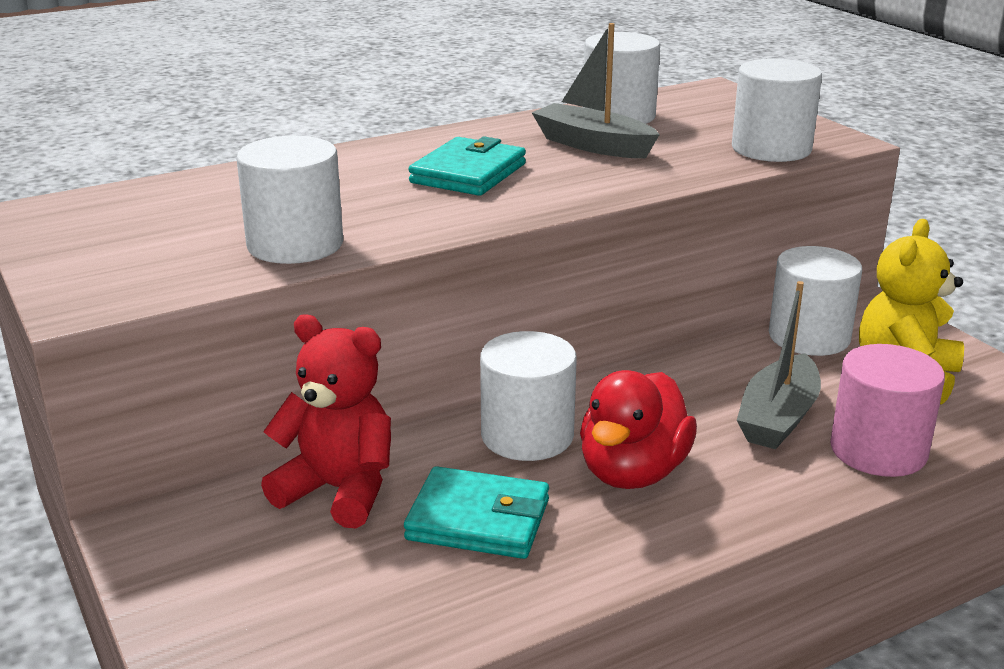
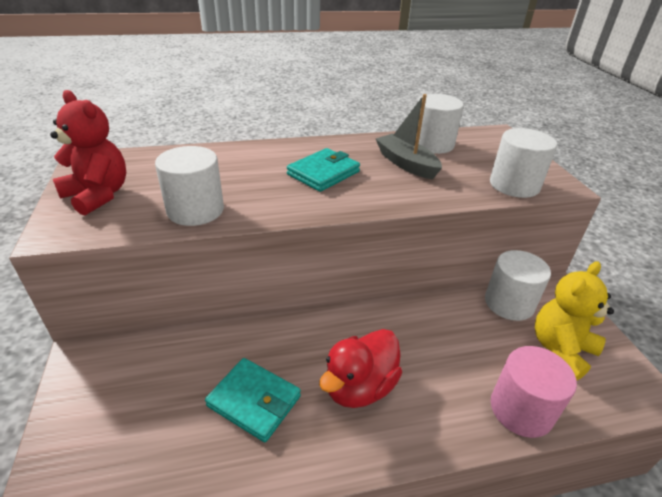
camera: 15 degrees right, 10 degrees up
(339, 490) = (192, 356): red teddy bear -> red teddy bear (98, 195)
(527, 436) = (312, 341): white cylinder -> none
(778, 417) = (466, 364): grey boat -> none

